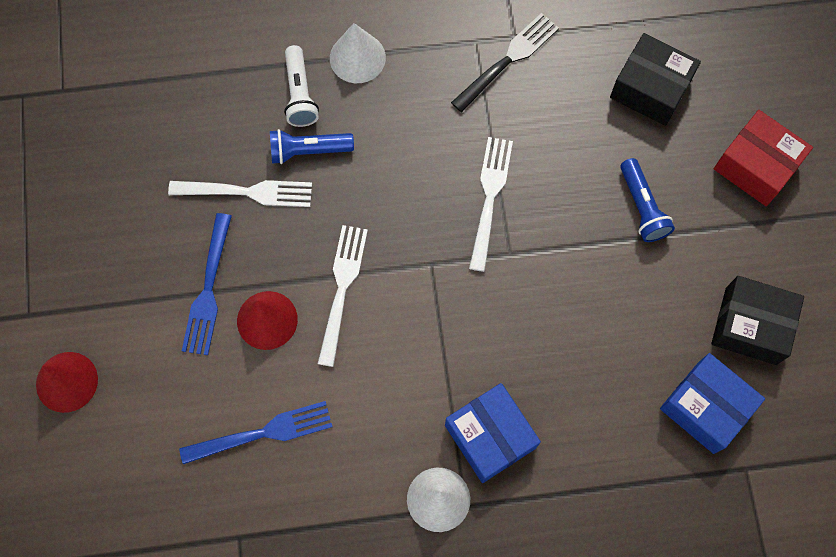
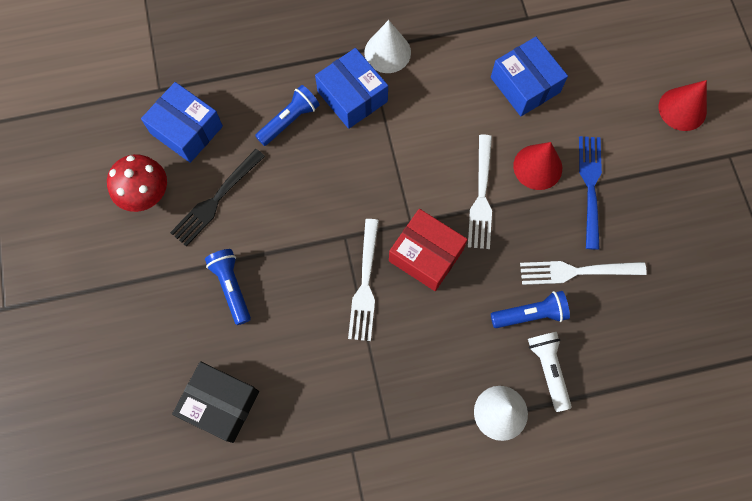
camera: 175 degrees right, 0 degrees up
(262, 433) = (525, 85): blue fork -> blue box
(507, 61) = (357, 422): black fork -> black fork (216, 199)
(573, 409) = (289, 120): none -> blue flashlight
(750, 326) = (146, 194): black box -> red mushroom
(756, 166) = (127, 334): red box -> red box (426, 255)

